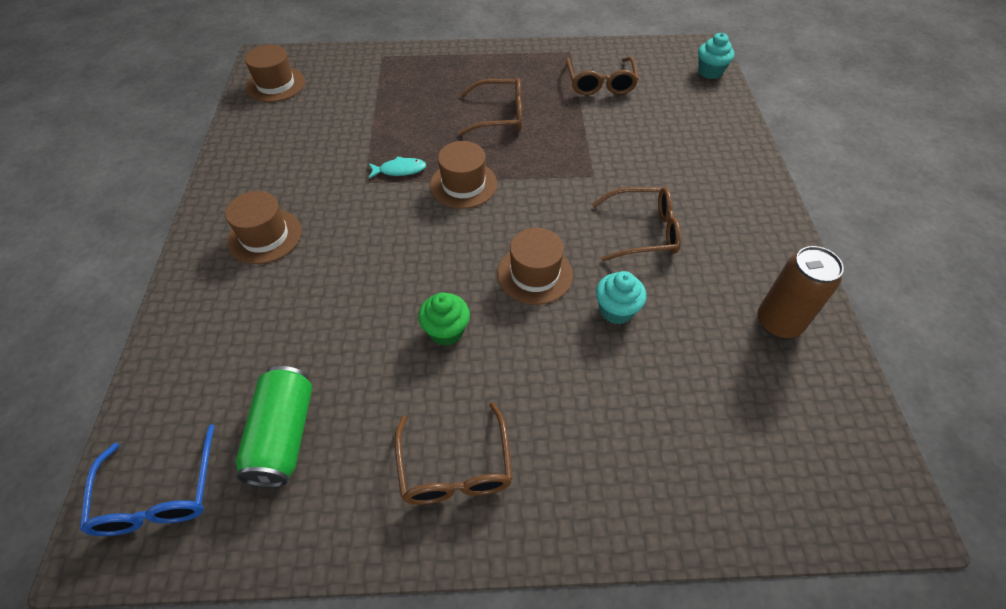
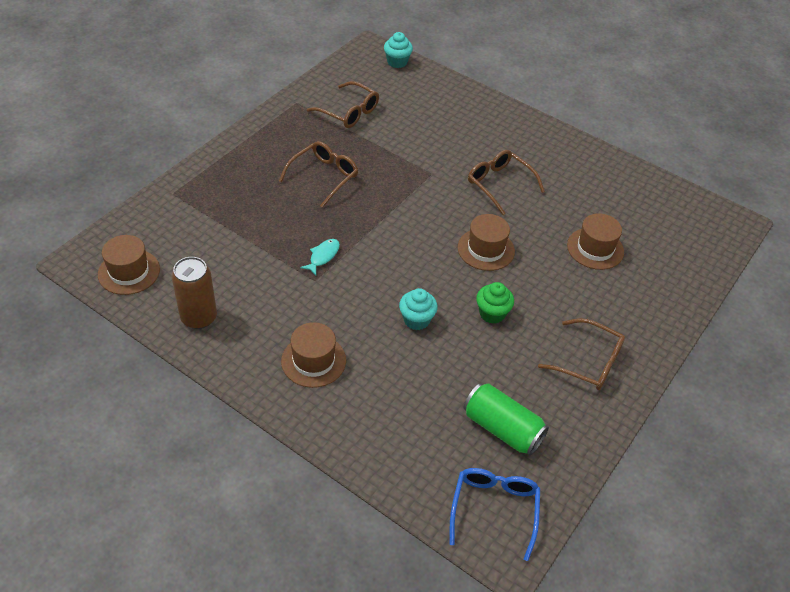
camera: 55 degrees left, 5 degrees down
(158, 494) = (494, 509): blue glasses -> blue glasses turned 105 degrees counterclockwise
(463, 184) = (374, 234): brown hat -> brown hat (595, 248)
(616, 310) = (545, 234): turquoise cupcake -> turquoise cupcake (416, 320)
(643, 231) = (499, 184): brown glasses -> brown glasses turned 75 degrees counterclockwise
(778, 322) = (610, 181): brown can -> brown can (199, 317)

